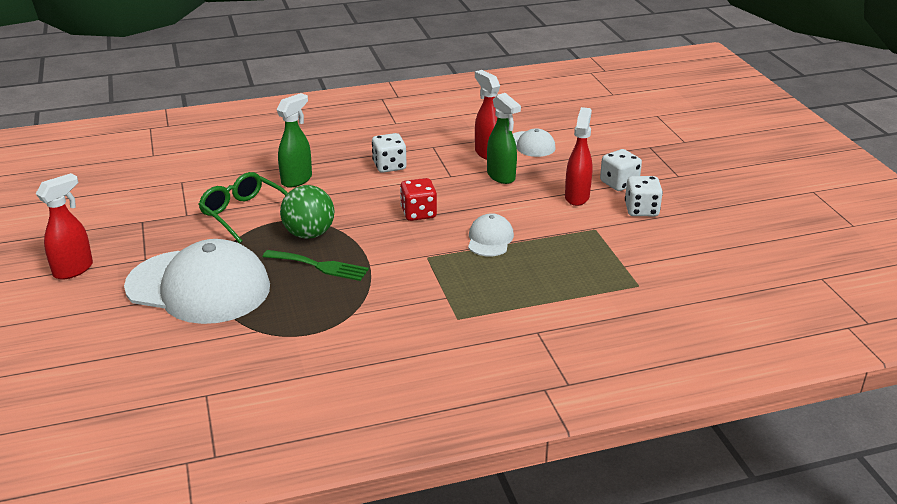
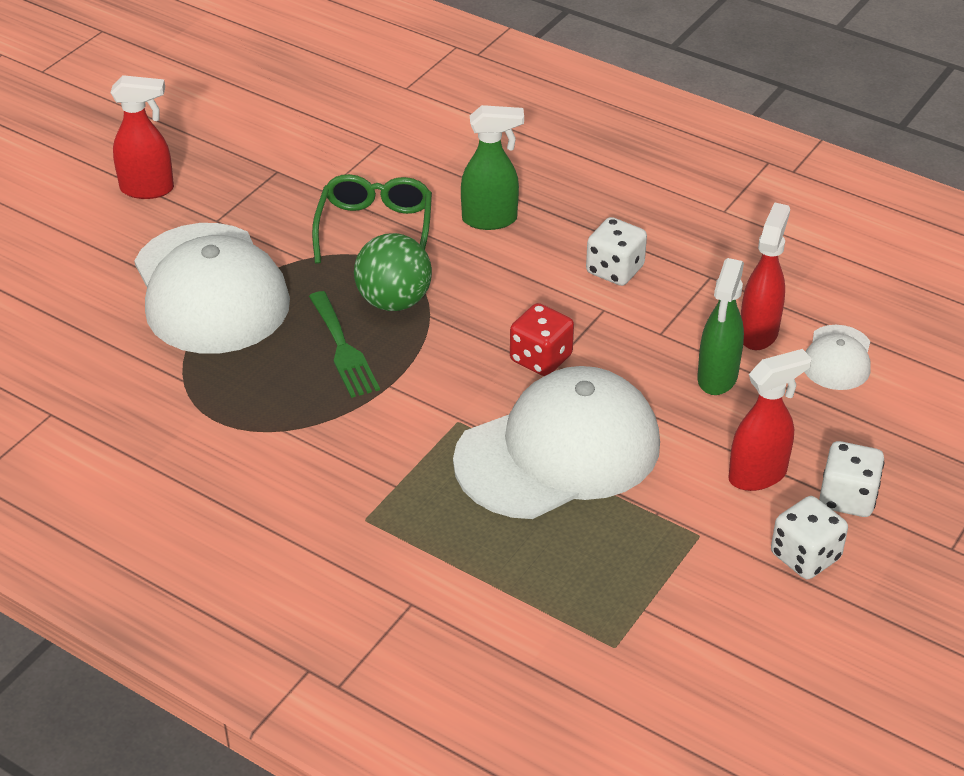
camera: 50 degrees right, 10 degrees up
(490, 239) = (558, 452): white cap -> white cap, size x2.20

